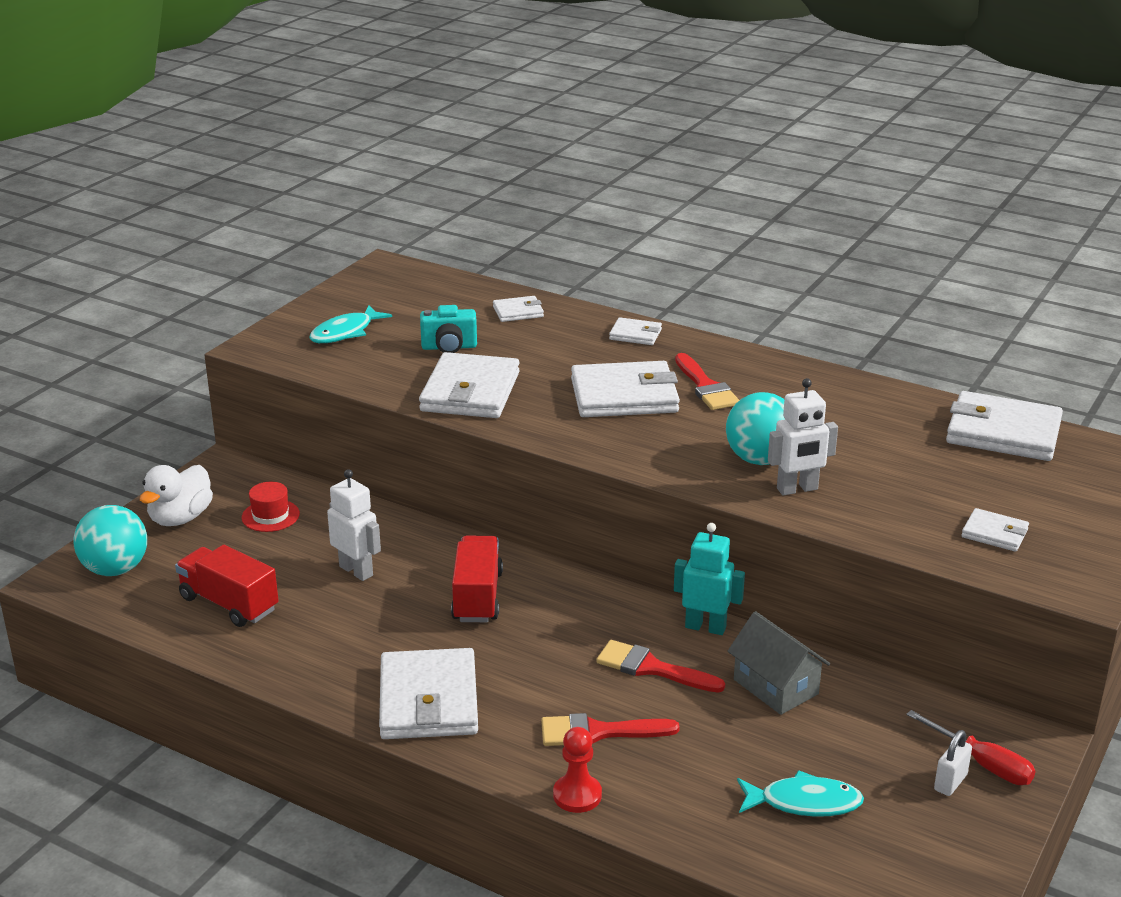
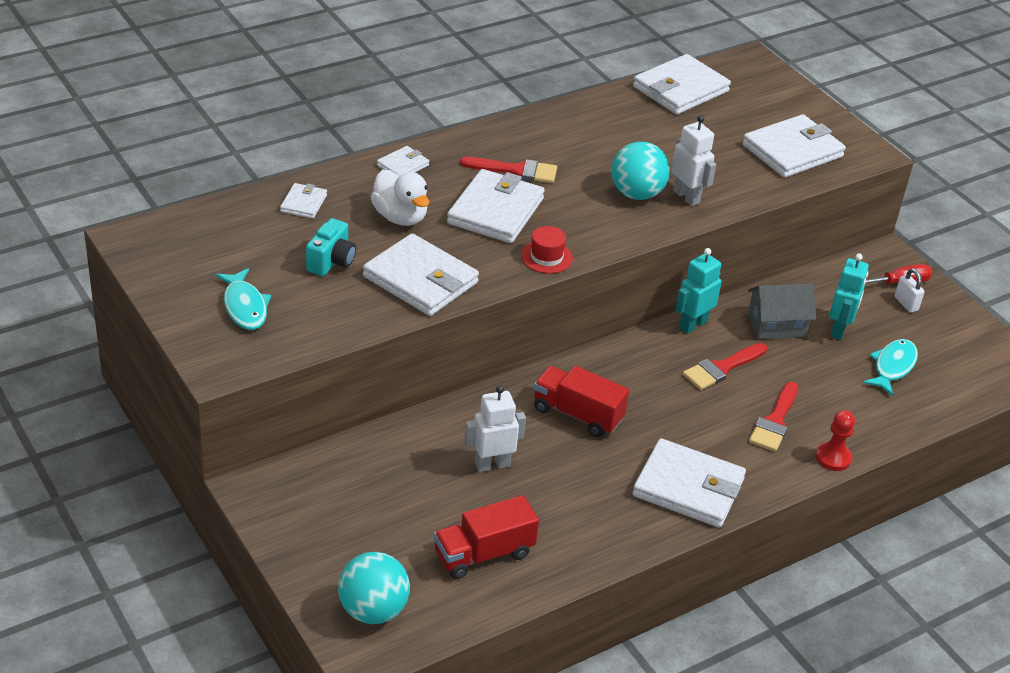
camera: 65 degrees left, 10 degrees up
(180, 518) = (321, 543): white duck -> white duck (400, 217)
(270, 516) = (366, 486): red hat -> red hat (546, 257)
(797, 489) = (686, 197): white robot -> white robot turned 45 degrees counterclockwise
(826, 738) = (839, 330): none -> turquoise robot
(994, 533) = (792, 151): white wallet -> white wallet, size x2.02

